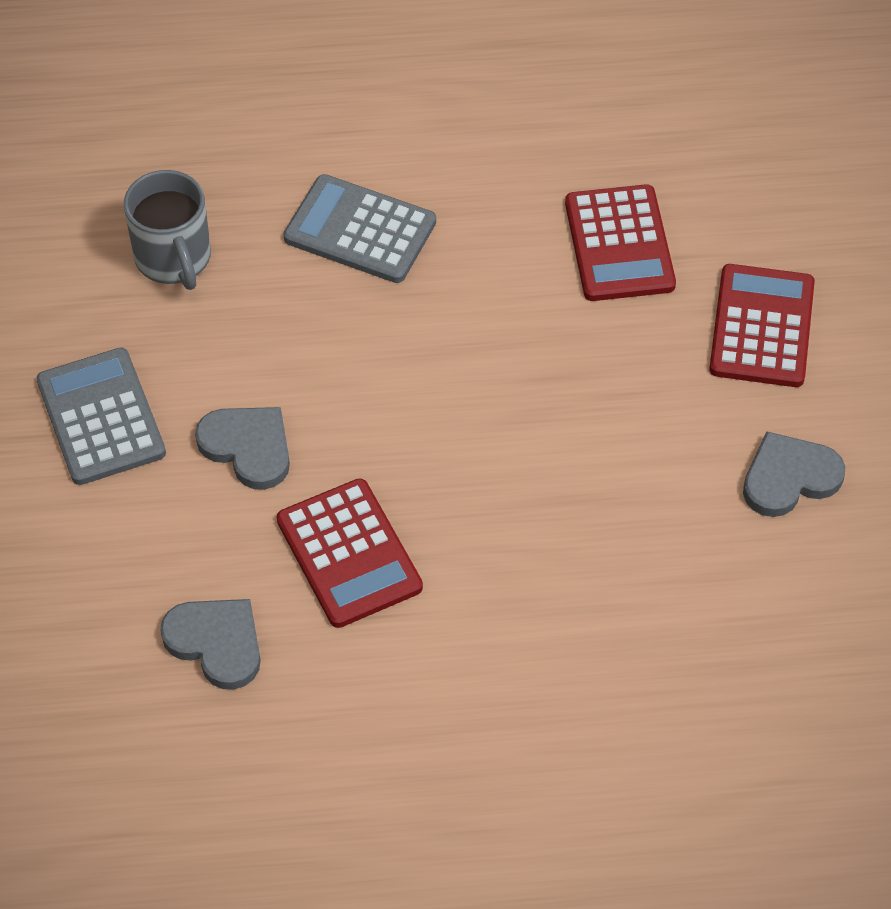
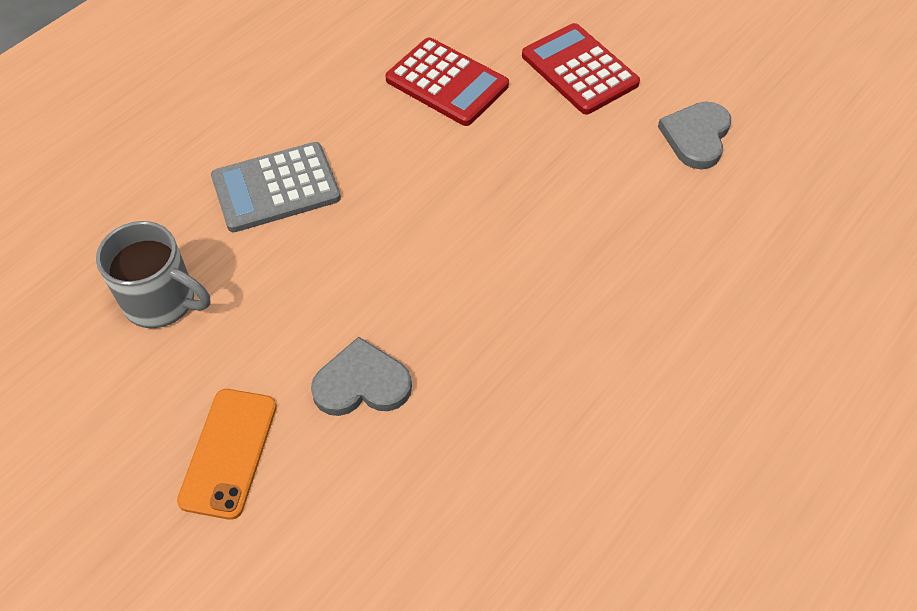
camera: 45 degrees left, 0 degrees up
(101, 417) = (229, 452): grey calculator -> orange phone
(216, 643) = (499, 538): grey heart -> none
(349, 554) = (512, 395): red calculator -> none

